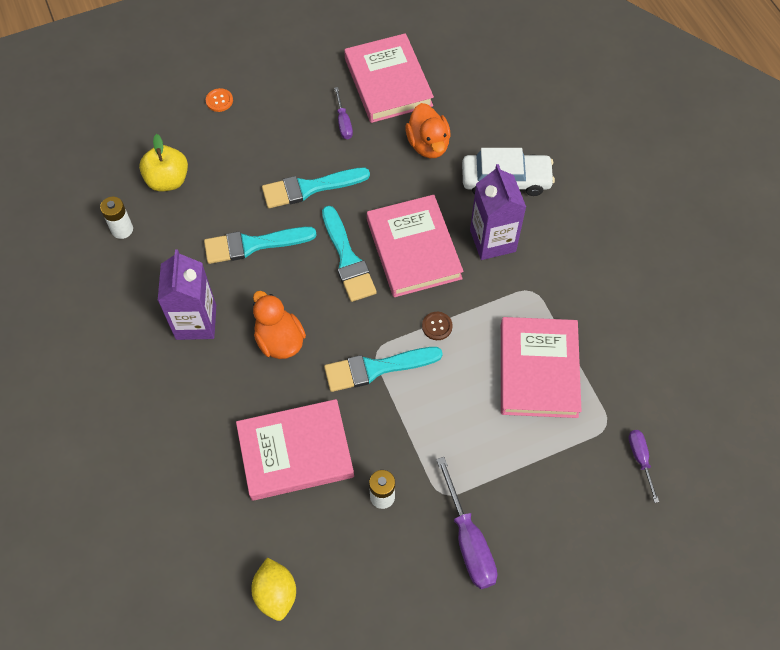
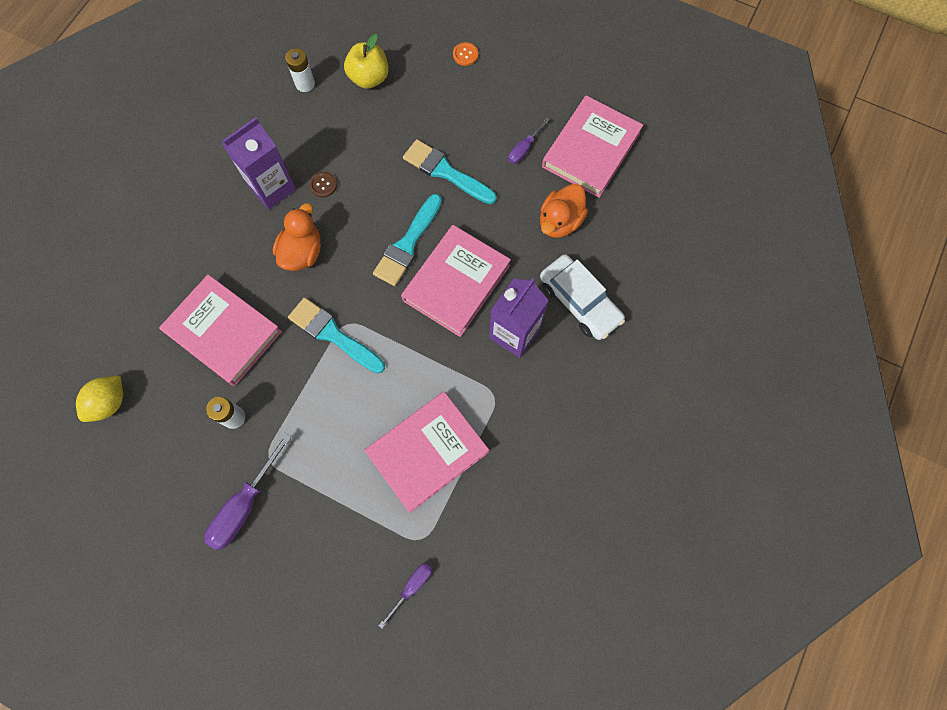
camera: 50 degrees right, 10 degrees up
(253, 245) = (365, 173): turquoise brush -> none
(437, 326) = (403, 350): brown button -> brown button (323, 185)

